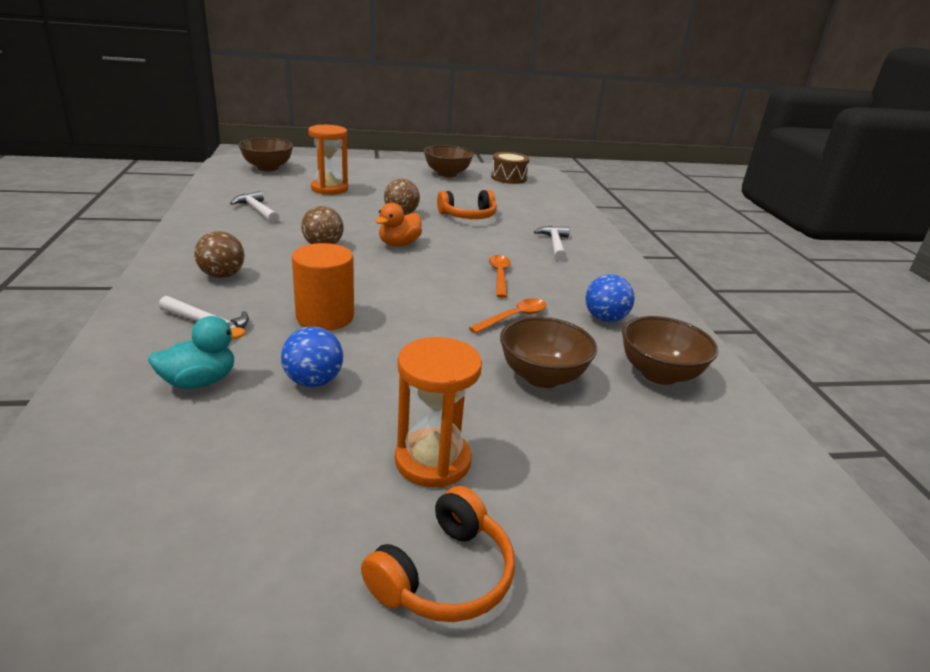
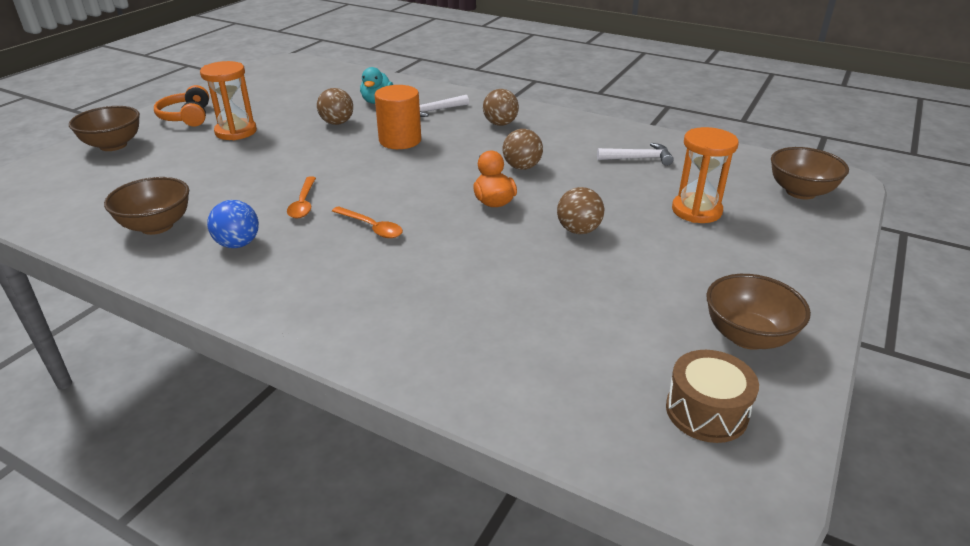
camera: 130 degrees right, 5 degrees up
(313, 381) = (337, 123): blue ball -> brown ball
(468, 216) = (538, 275): orange headphones -> none
(542, 377) = (232, 182): brown bowl -> brown bowl (113, 145)
(555, 245) = (395, 301): white hammer -> none

